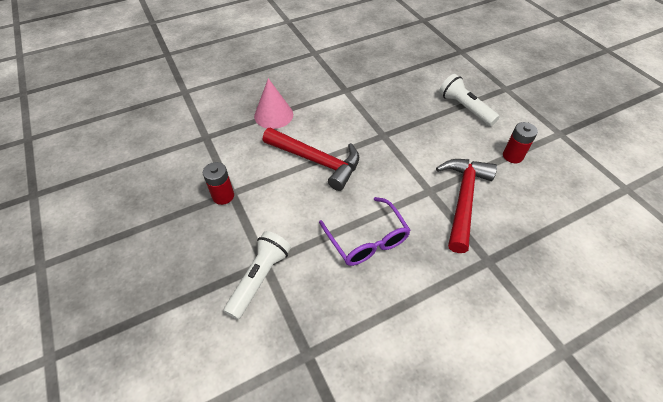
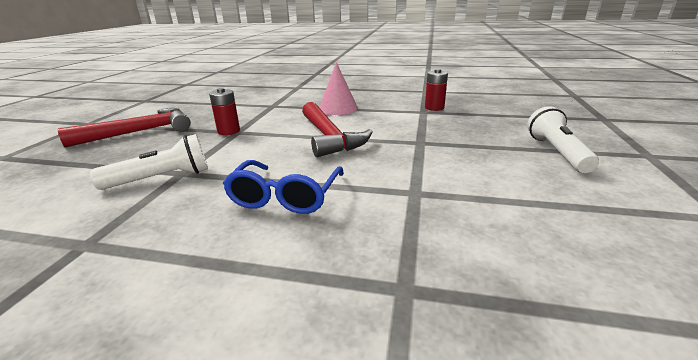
camera: 40 degrees right, 25 degrees down
(366, 239) = (285, 196): purple glasses -> blue glasses
(463, 200) = (451, 216): red hammer -> red hammer (140, 132)
(512, 156) = (591, 209): red battery -> red battery (434, 108)

